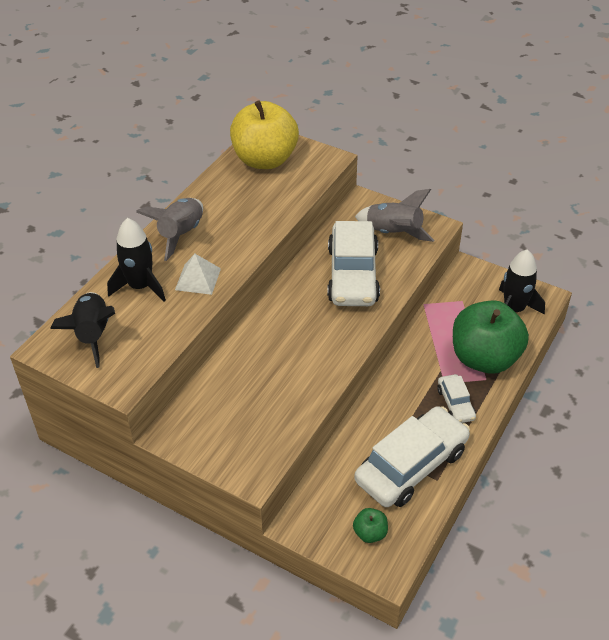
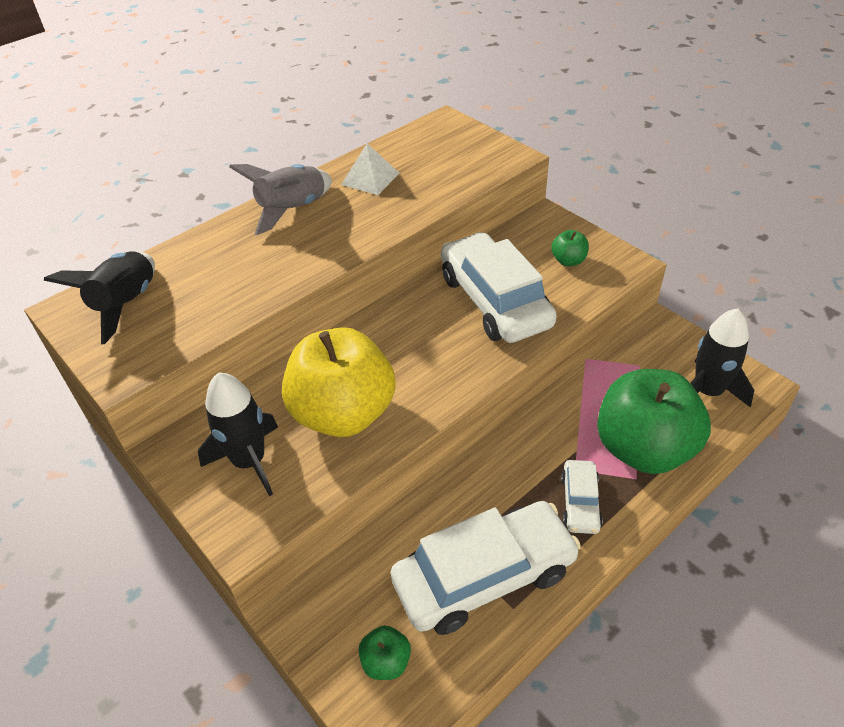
camera: 20 degrees right, 0 degrees up
(140, 286) = (213, 260): black rocket -> black rocket (249, 461)
(198, 279) = (283, 264): white pyramid -> white pyramid (370, 178)
(265, 160) = (434, 146): yellow apple -> yellow apple (343, 413)
(352, 275) = (495, 301): white car -> white car turned 135 degrees clockwise
(393, 233) = (568, 261): grey rocket -> green apple

